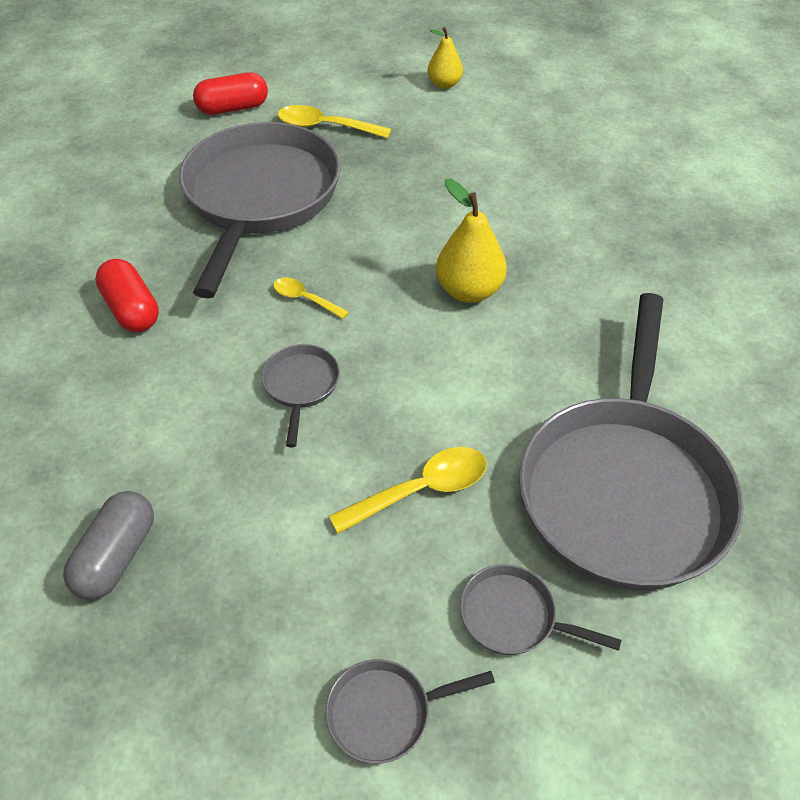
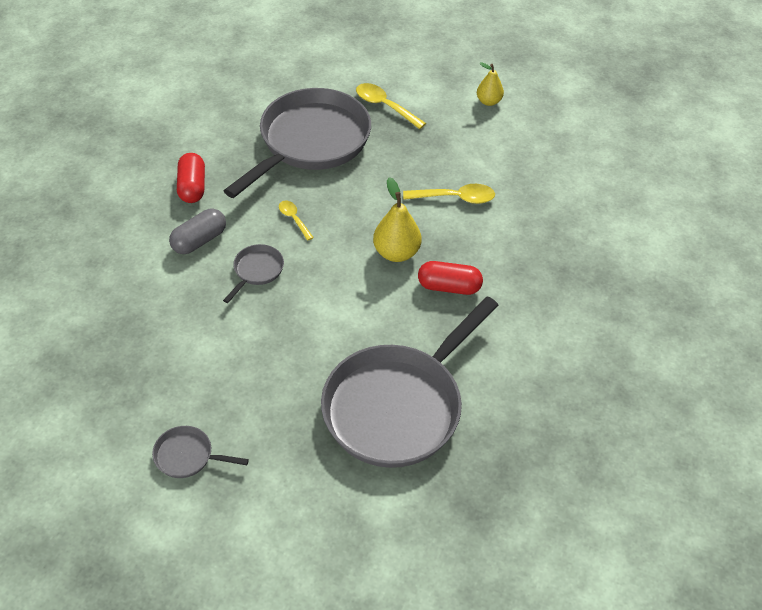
camera: 25 degrees right, 0 degrees up
(116, 556) = (106, 322): grey capsule -> grey capsule (199, 240)
(233, 108) = (334, 71): red capsule -> red capsule (449, 287)
(421, 490) = (282, 357): yellow spoon -> yellow spoon (455, 198)
(513, 616) = (284, 442): grey pan -> none

